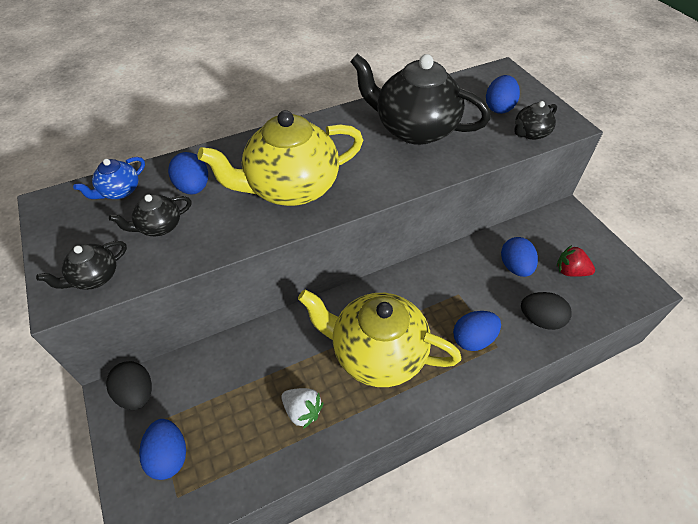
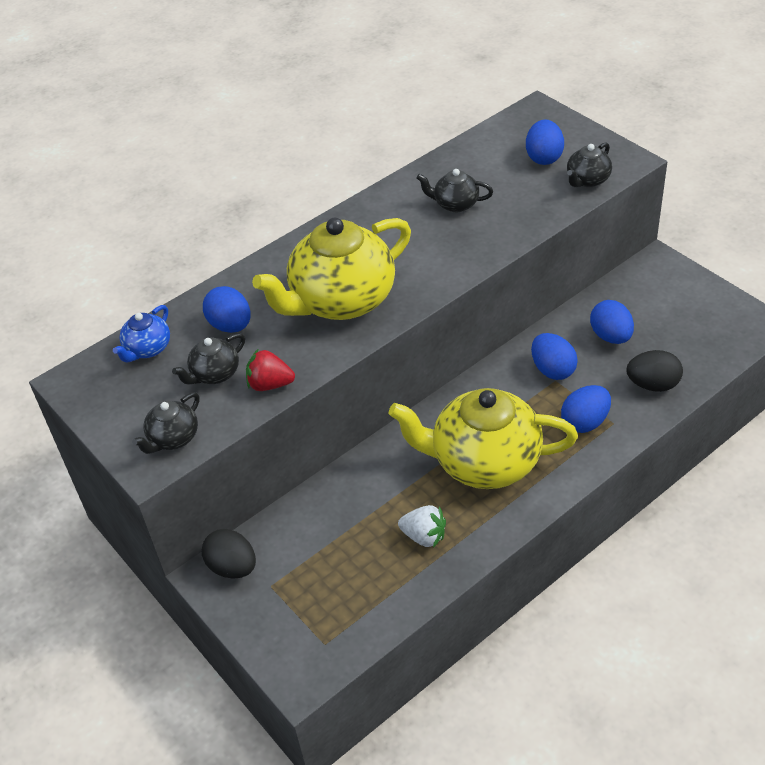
camera: 10 degrees left, 5 degrees down
(169, 456) = (298, 612): blue egg -> blue egg (552, 370)
(414, 129) = (455, 204): black teapot -> black teapot, size x0.46
(570, 271) = (674, 326): red strawberry -> red strawberry (270, 384)

